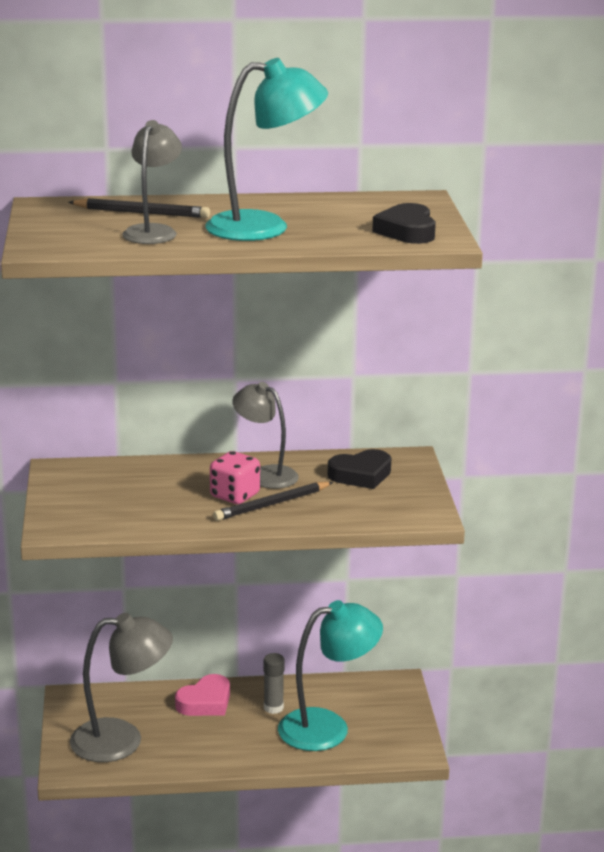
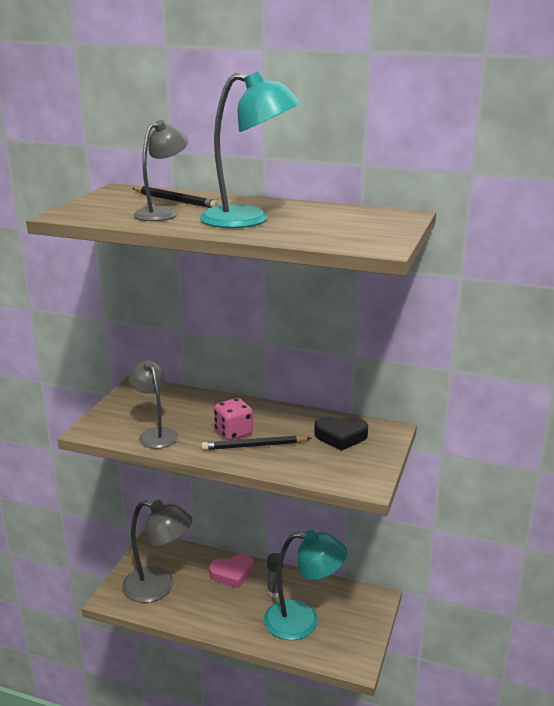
camera: 25 degrees right, 0 degrees up
(265, 474) = (270, 420): grey lamp -> grey lamp (155, 434)
(407, 231) = (360, 236): black heart -> none

